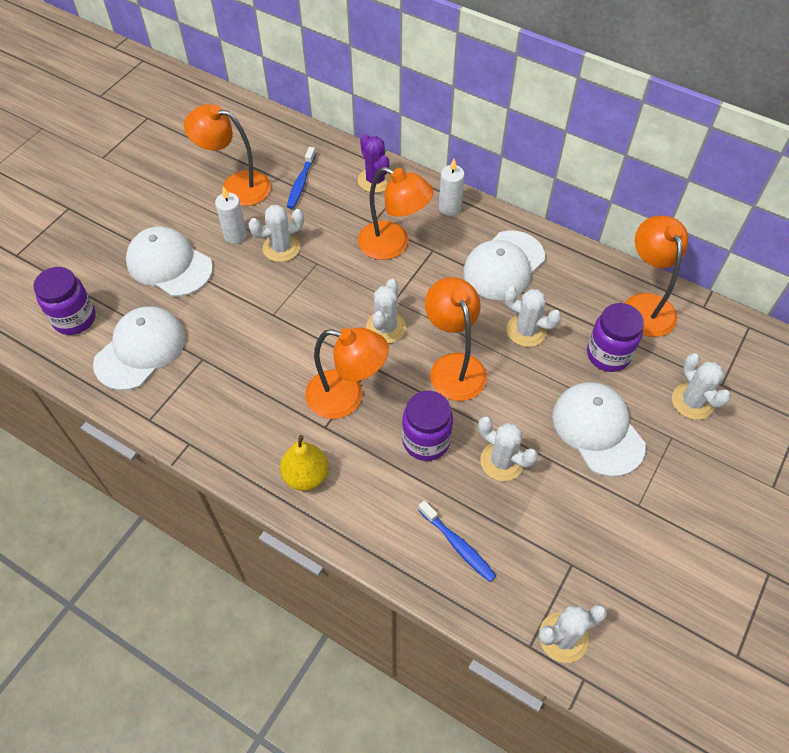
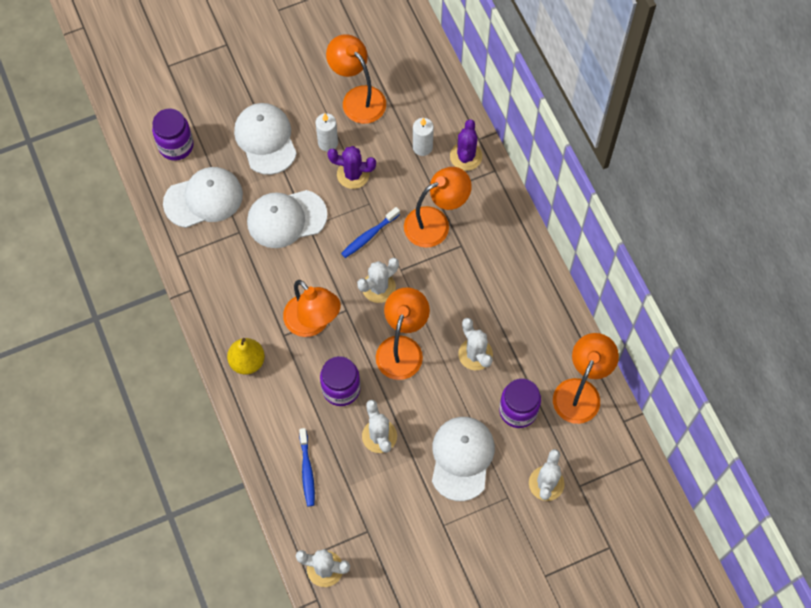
camera: 35 degrees right, 10 degrees up
(281, 248) = (353, 174): white cactus -> purple cactus
(301, 183) = (408, 124): blue toothbrush -> blue toothbrush (369, 236)
(393, 245) = (435, 223): orange lamp -> orange lamp turned 90 degrees counterclockwise
(449, 208) = (503, 217): white candle -> white candle (422, 147)
(503, 265) = (503, 292): white cap -> white cap (286, 218)

